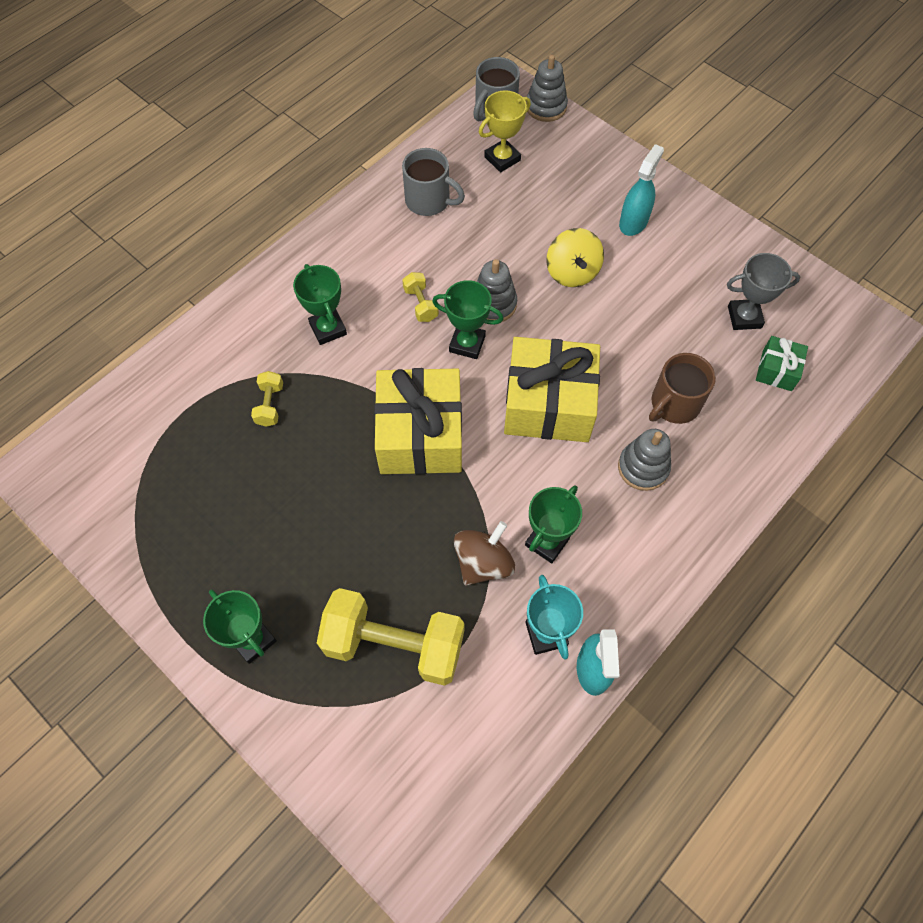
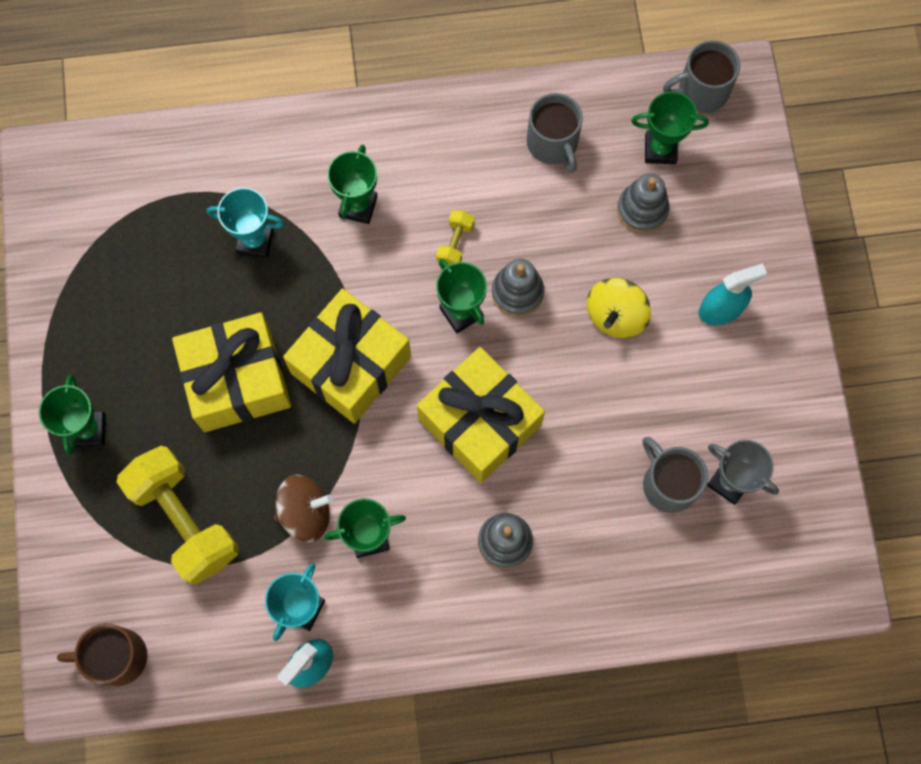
camera: 40 degrees right, 10 degrees up
(270, 405) = (255, 241): yellow dumbbell -> turquoise trophy
(344, 510) = (237, 380): none -> yellow gift
(502, 159) = (660, 149): yellow trophy -> green trophy
(546, 107) = (755, 123): grey stacking toy -> grey stacking toy (642, 210)
(674, 404) = (585, 509): brown mug -> brown mug (116, 657)
(709, 347) = (668, 483): none -> grey mug
(777, 370) = (707, 553): green gift -> none

